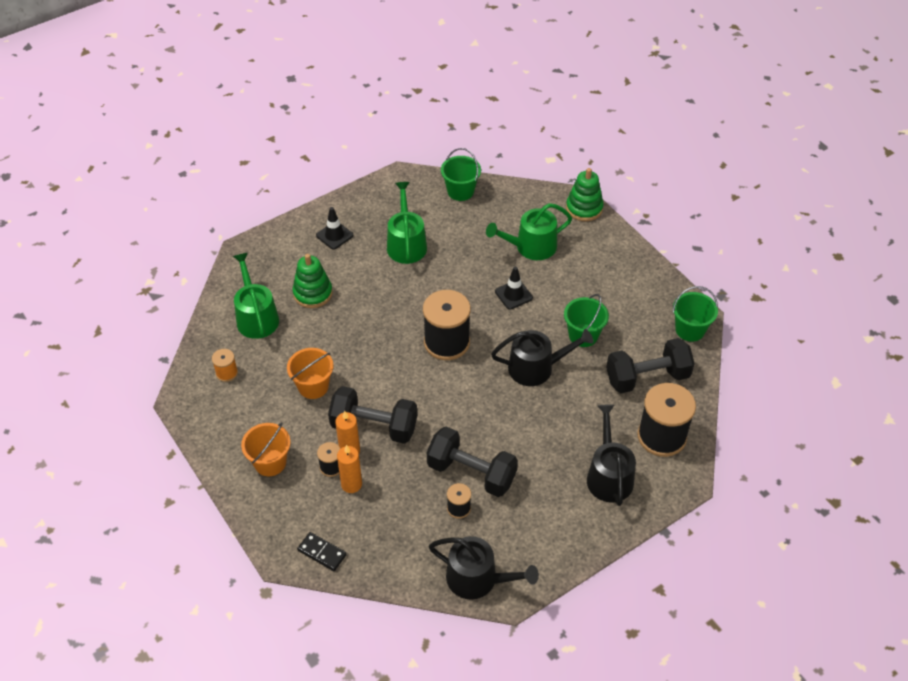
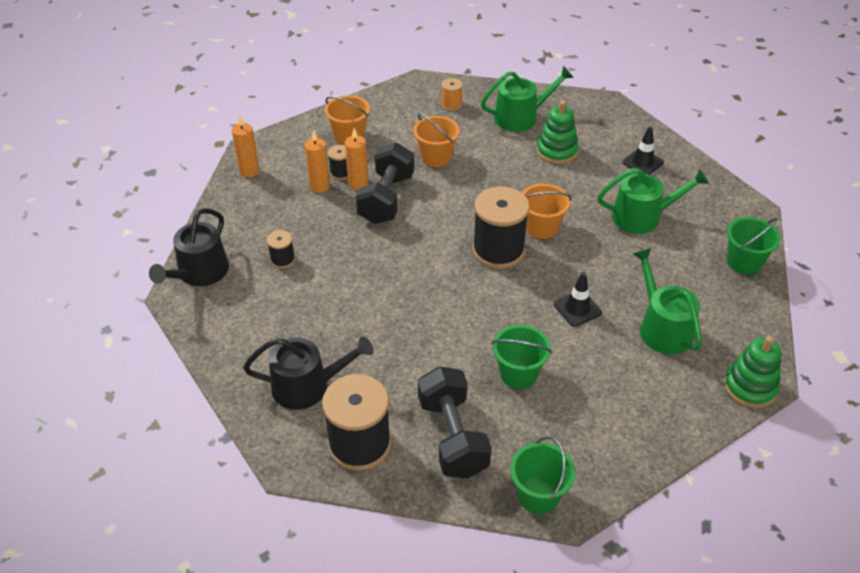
camera: 90 degrees right, 5 degrees down
(322, 553) = (249, 171): black domino -> orange candle
(418, 311) = (541, 227): none -> orange bucket
(471, 473) = (324, 269): black dumbbell -> none
(536, 368) = (465, 326): black watering can -> none

